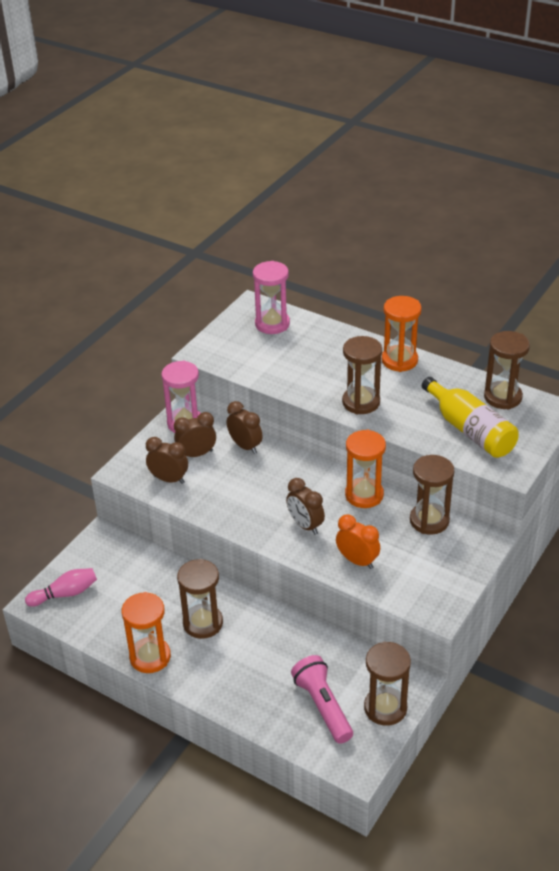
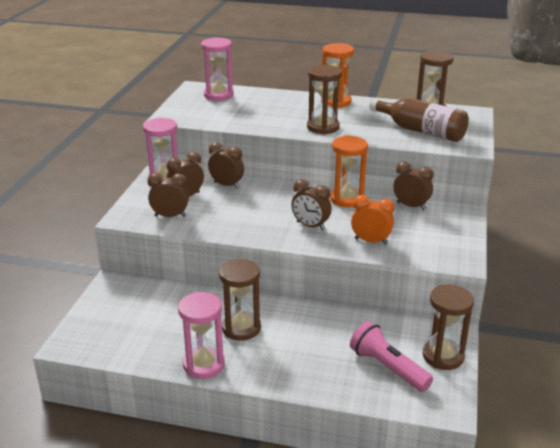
camera: 20 degrees left, 10 degrees down
(65, 594) = (95, 332): pink bowling pin -> none
(150, 657) = (204, 365): orange hourglass -> pink hourglass
(429, 520) = (411, 206): brown hourglass -> brown clock
(470, 430) = (421, 131): yellow bottle -> brown bottle

